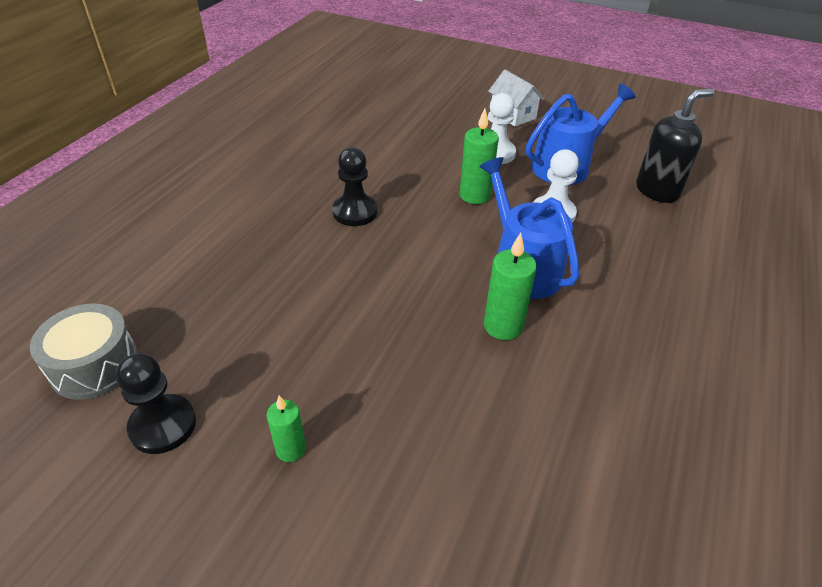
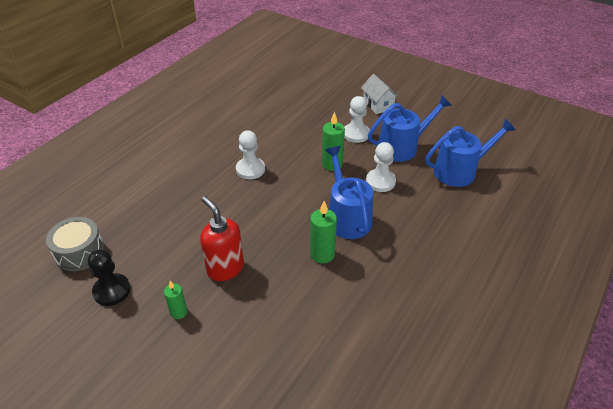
camera: 10 degrees right, 0 degrees up
(353, 365) = (225, 268): none -> red soap dispenser
(355, 212) = (250, 169): black pawn -> white pawn
(657, 191) = (459, 171): black soap dispenser -> blue watering can

